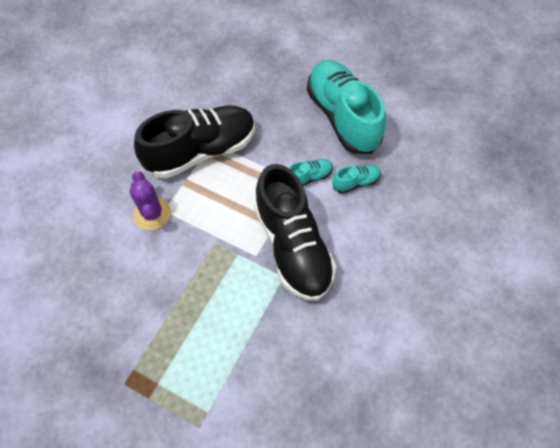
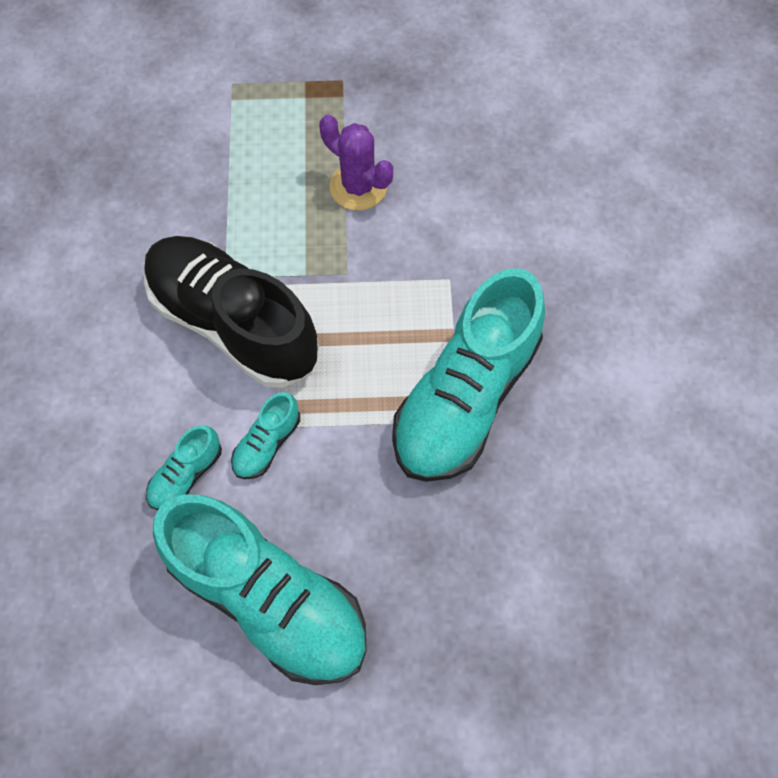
camera: 150 degrees right, 5 degrees up
(152, 214) = (462, 267): purple cactus -> purple cactus (358, 187)
(201, 151) = (465, 397): black shoe -> turquoise shoe

